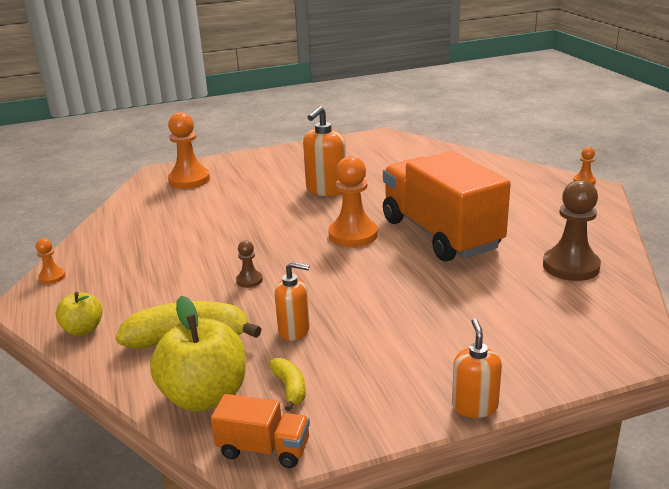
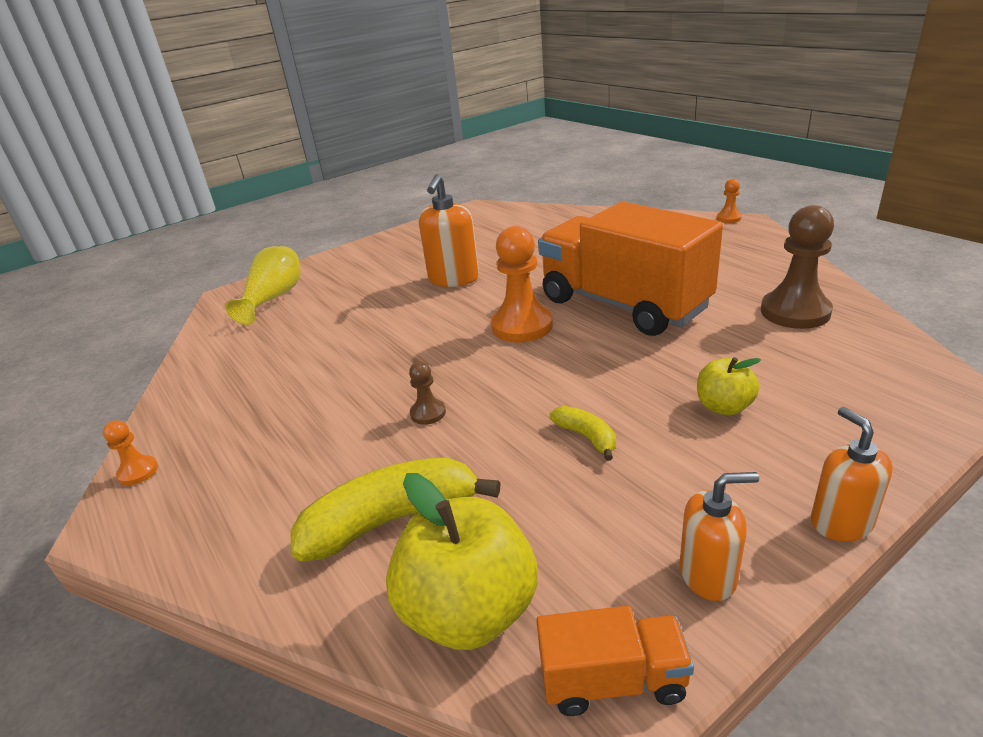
camera: 15 degrees left, 5 degrees up
(83, 329) = (223, 545): yellow apple -> yellow apple (724, 407)
(189, 180) = (274, 298): orange pawn -> yellow vase
(290, 388) = (583, 562): yellow banana -> yellow banana (586, 437)
(294, 330) = (532, 470): orange soap dispenser -> orange soap dispenser (708, 575)

